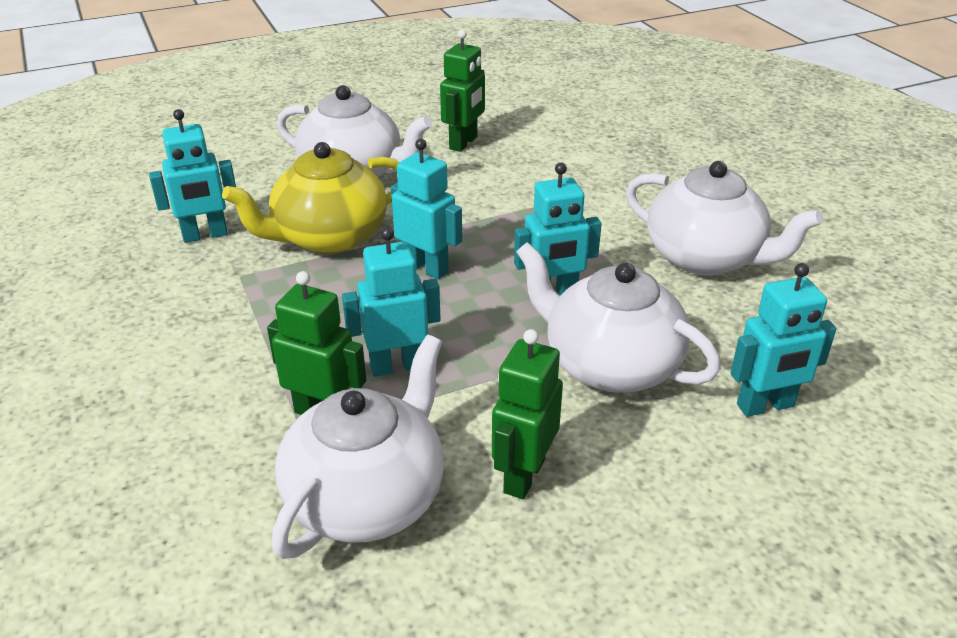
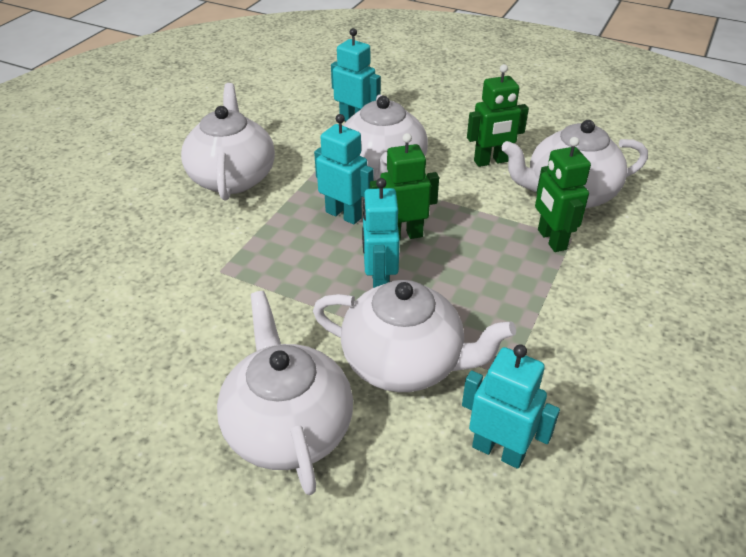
camera: 130 degrees left, 5 degrees up
(329, 237) = (404, 363): yellow teapot -> white teapot
(397, 366) = (483, 237): turquoise robot -> none
(464, 143) = (148, 386): green robot -> green robot (403, 235)

